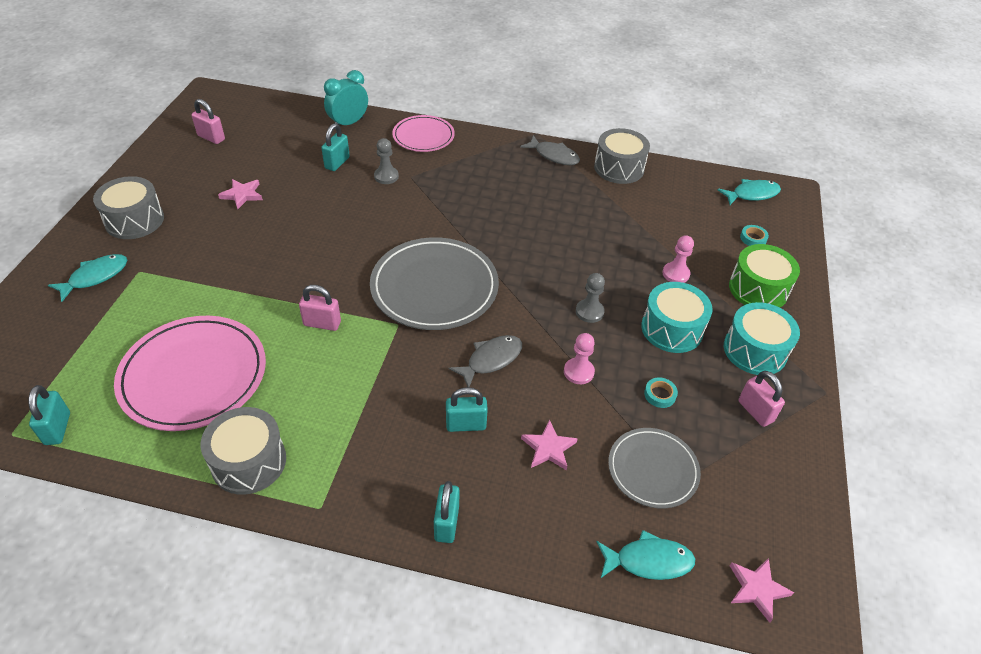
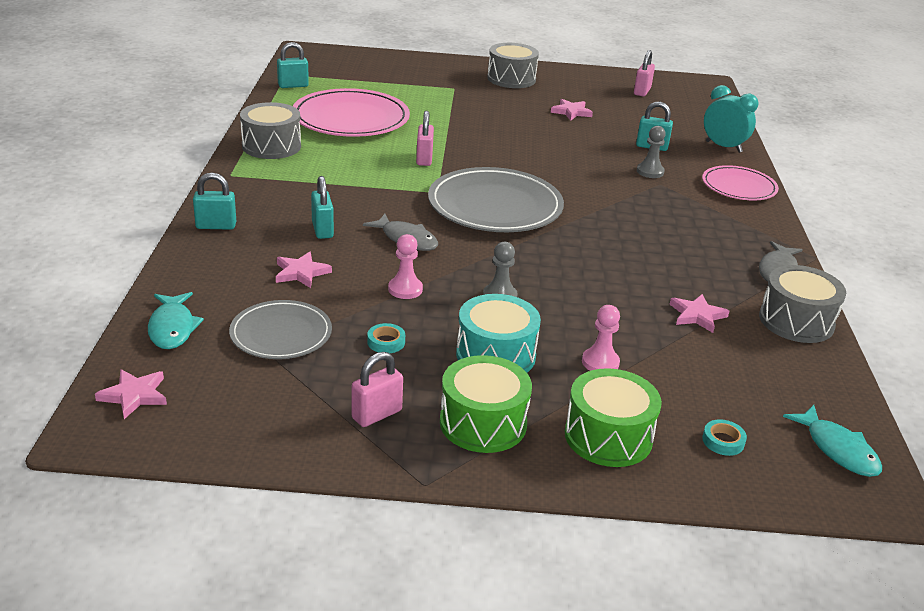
camera: 80 degrees right, 15 degrees down
(95, 277) = (440, 75): turquoise fish -> none
(613, 211) = (697, 315): none -> pink star
(755, 350) = (483, 423): turquoise drum -> green drum

